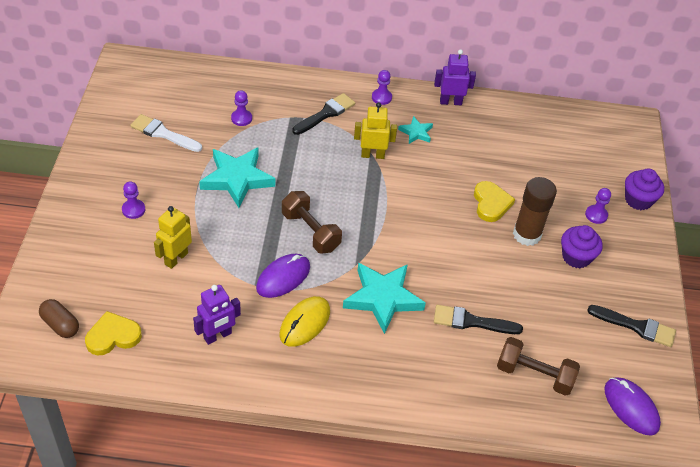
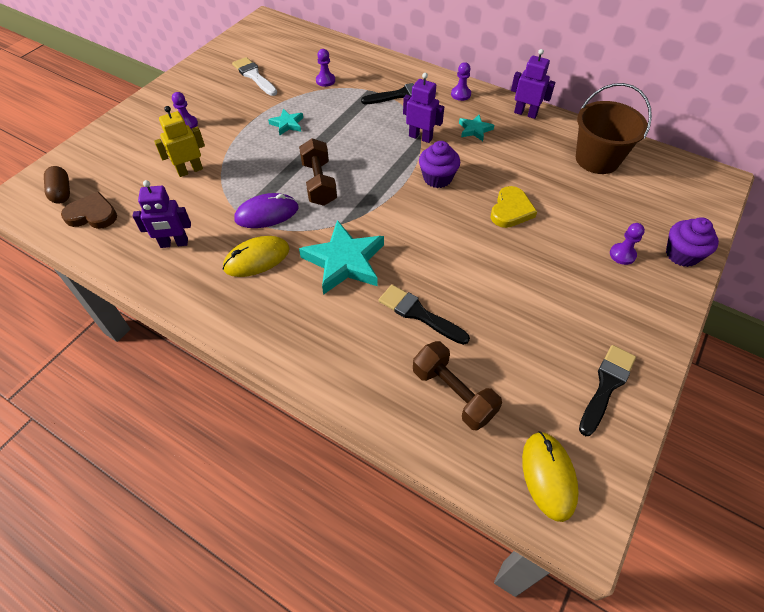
camera: 30 degrees right, 5 degrees up
(113, 336) = (92, 214): yellow heart -> brown heart
(237, 179) = (287, 124): turquoise star -> turquoise star, size x0.50
(372, 155) = (420, 137): yellow robot -> purple robot
(527, 234) = (531, 250): brown glue stick -> none
(534, 131) = (597, 159): none -> brown bucket
(576, 257) = (575, 289): purple cupcake -> purple cupcake (437, 178)
(631, 407) = (548, 476): purple mouse -> yellow mouse
(636, 326) = (606, 386): black brush -> black brush turned 105 degrees counterclockwise

